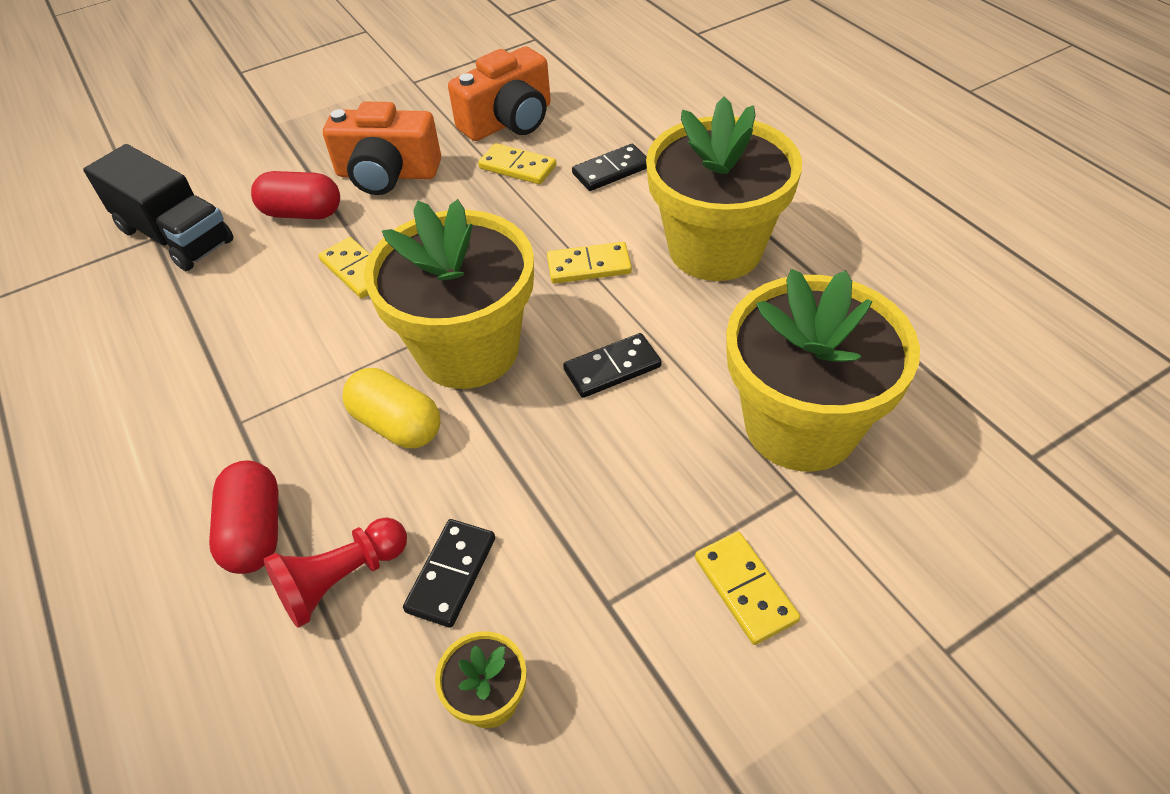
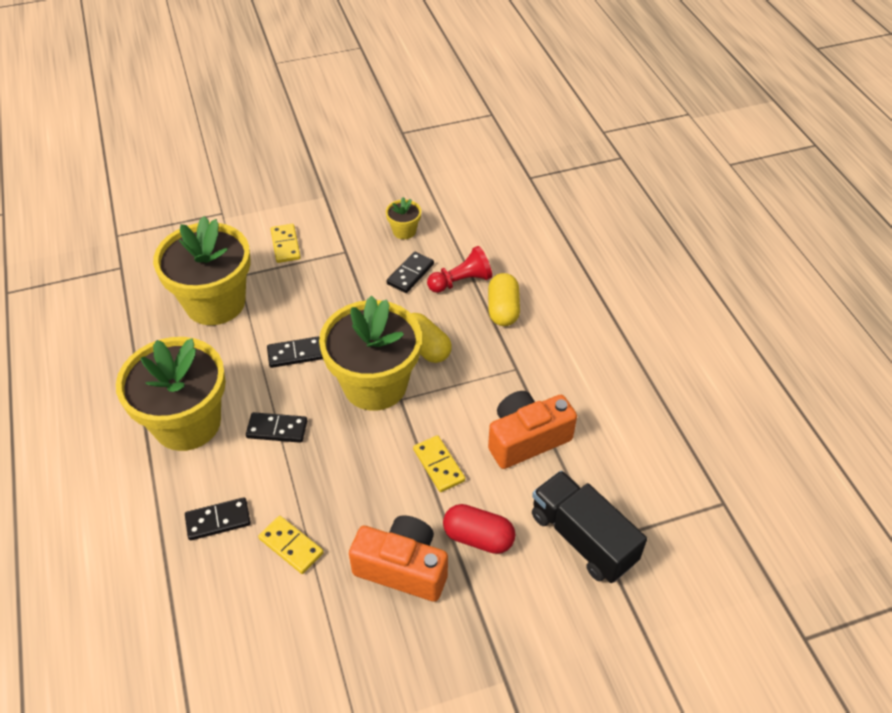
camera: 170 degrees left, 0 degrees up
(255, 531) = (503, 309): red capsule -> yellow capsule
(509, 121) = (278, 614): orange camera -> orange camera (526, 439)
(589, 266) = (277, 429): yellow domino -> black domino

